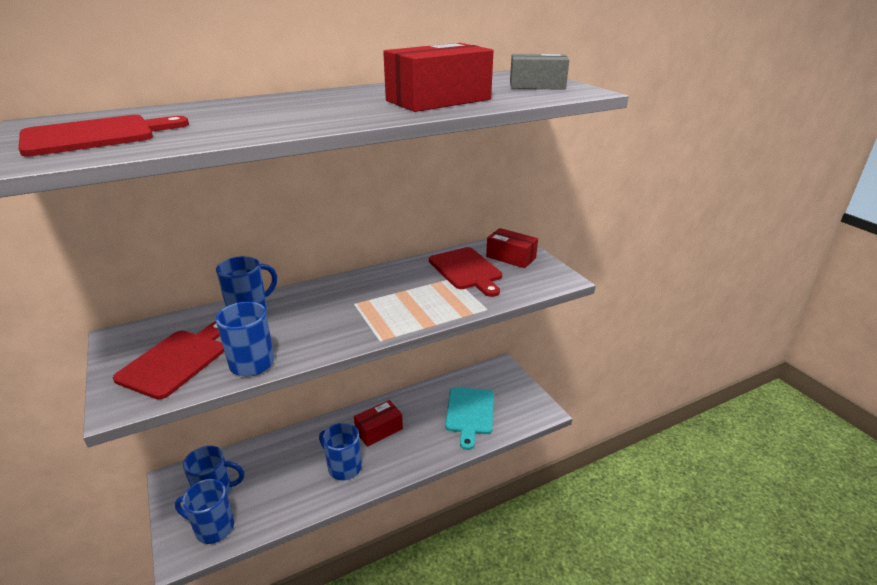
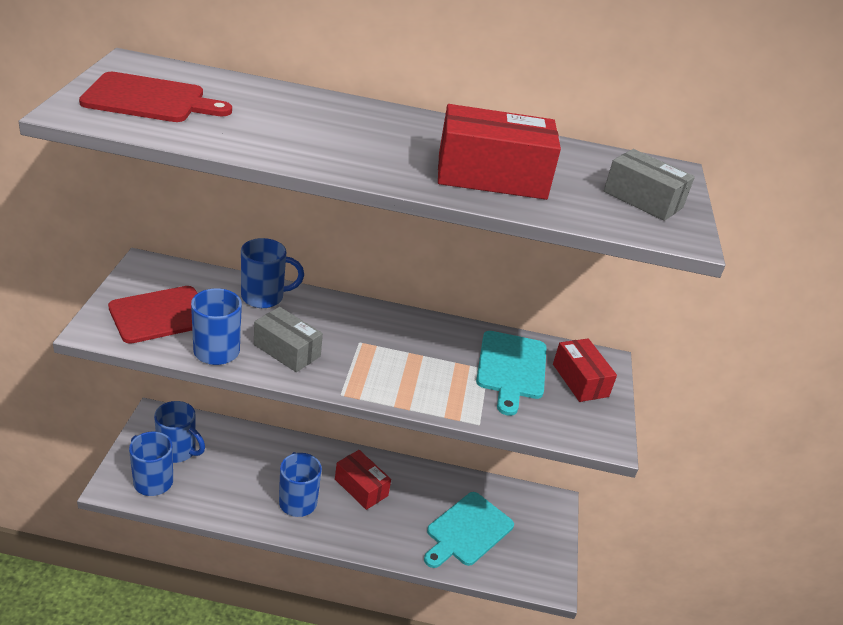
camera: 30 degrees right, 5 degrees up
(307, 334) = (287, 350): none -> grey box
(379, 430) = (361, 487): red box -> red box turned 45 degrees clockwise
(466, 270) = (511, 368): red cutting board -> turquoise cutting board

